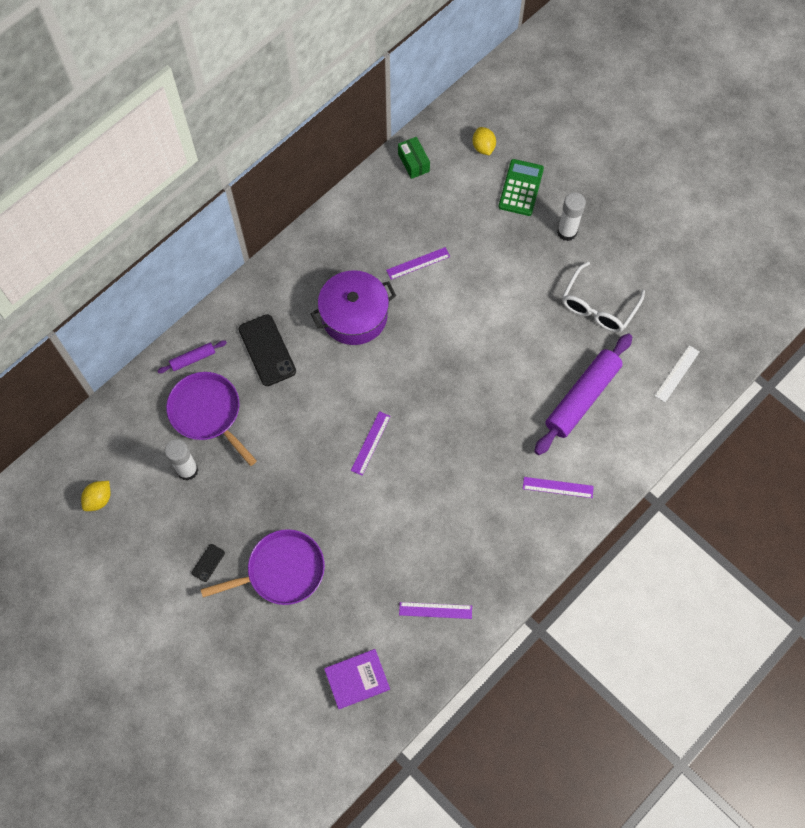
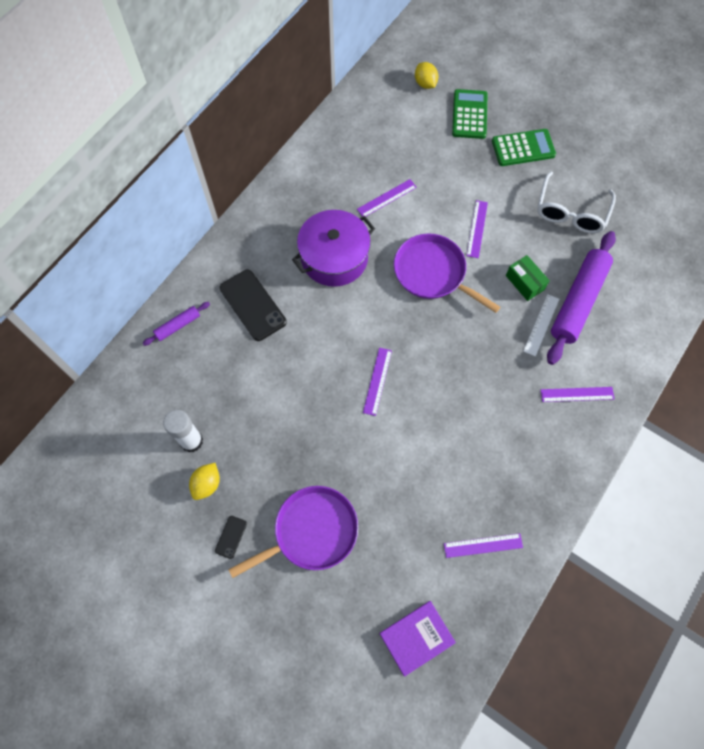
camera: 10 degrees left, 0 degrees up
(99, 499) = (101, 488): yellow lemon -> yellow lemon (207, 484)
(207, 412) = (202, 378): purple pan -> purple pan (432, 273)
(413, 162) = (362, 106): green box -> green box (525, 282)
(500, 309) = (477, 229): none -> purple ruler
(567, 232) = (523, 148): white glue stick -> green calculator
(677, 373) = (663, 263): white ruler -> white ruler (541, 325)

